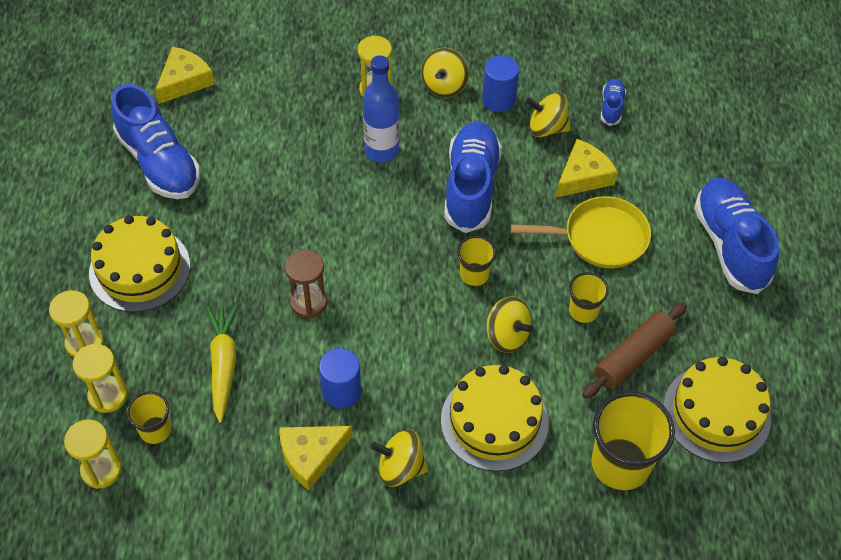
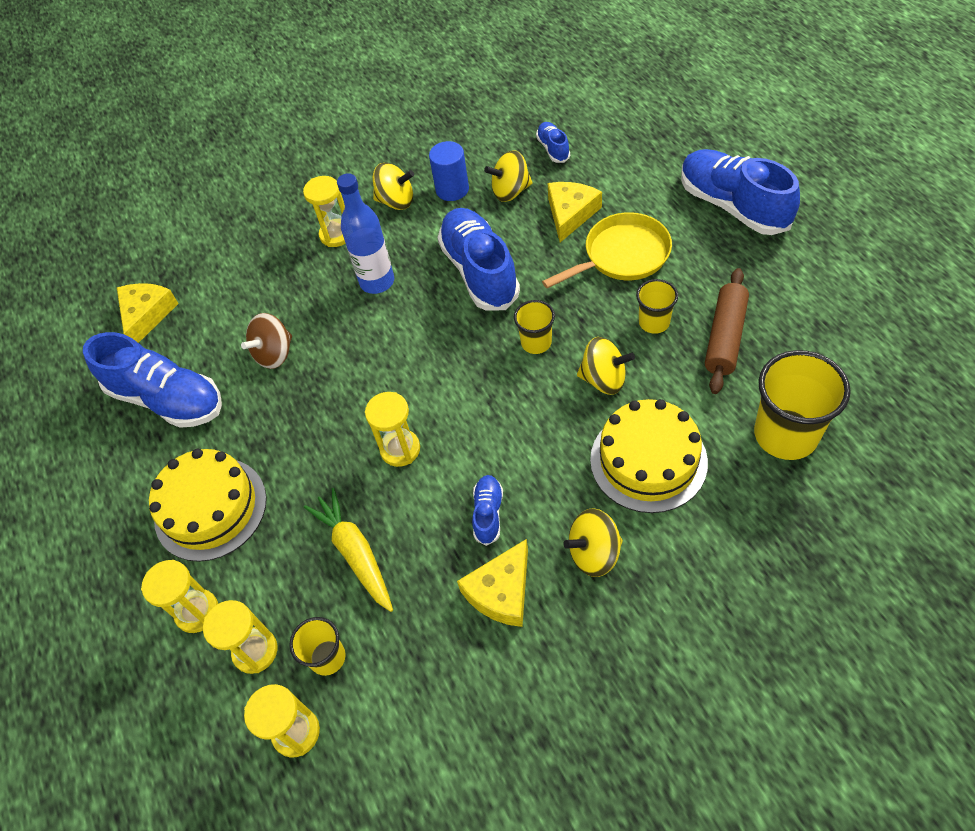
camera: 20 degrees left, 0 degrees up
(262, 169) = (274, 354): none -> brown spinning top
(308, 302) = (400, 449): brown hourglass -> yellow hourglass
(341, 391) = (488, 513): blue cylinder -> blue shoe
(444, 85) = (396, 201): yellow spinning top -> yellow spinning top turned 75 degrees counterclockwise
(716, 413) = (830, 346): yellow cake -> none

